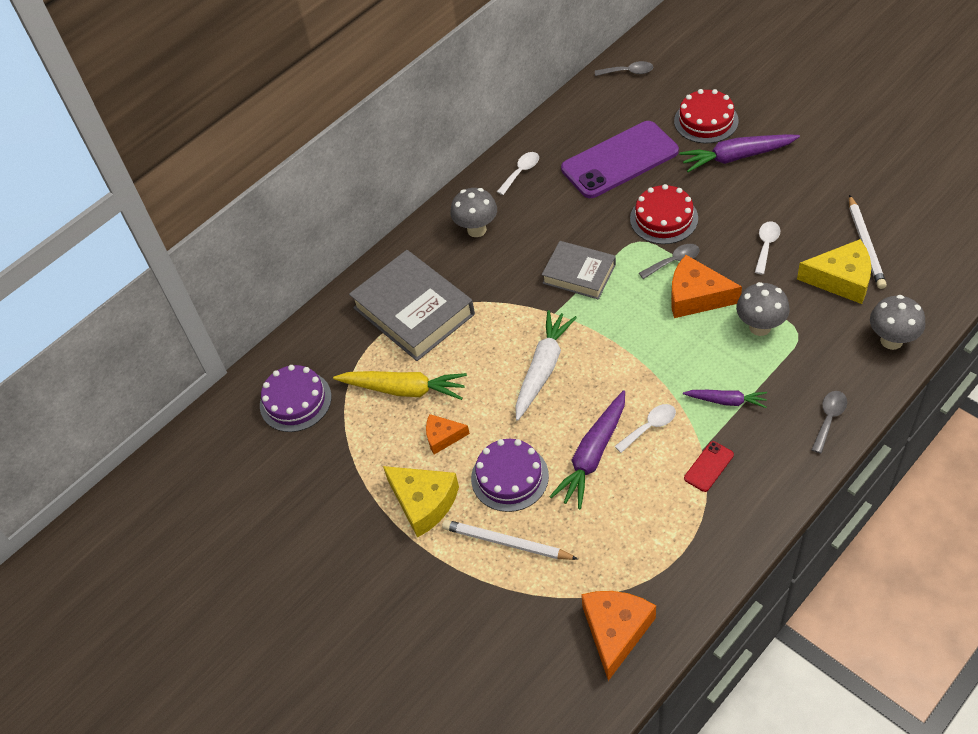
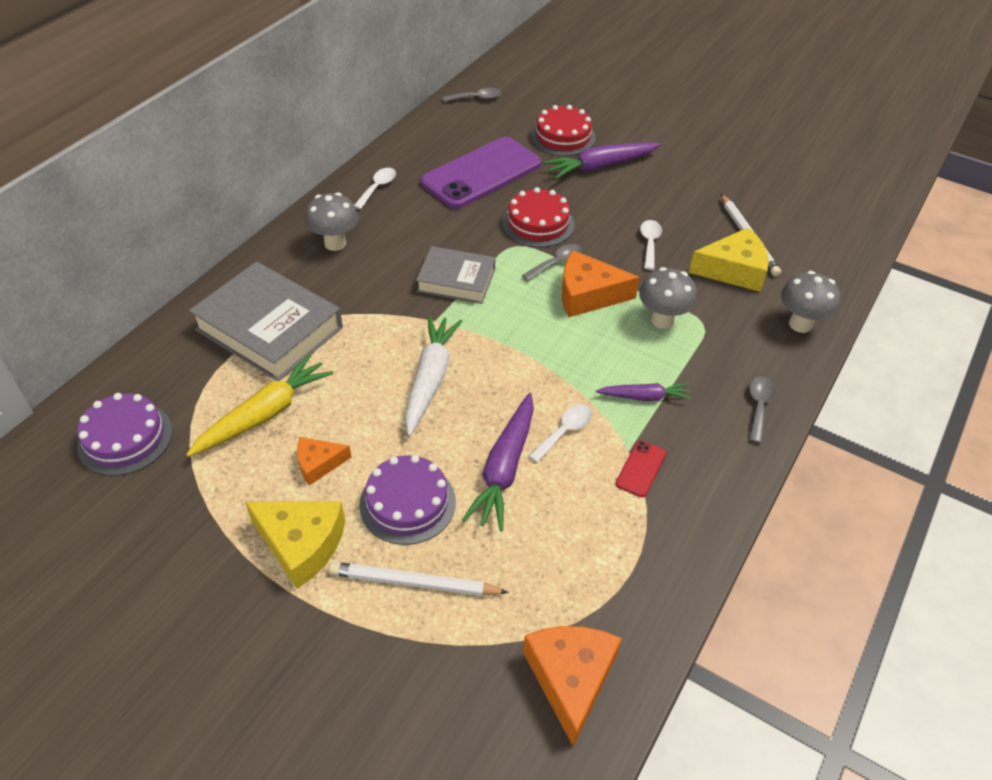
camera: 20 degrees left, 5 degrees down
(404, 389) = (265, 414): yellow carrot -> yellow carrot turned 45 degrees counterclockwise

